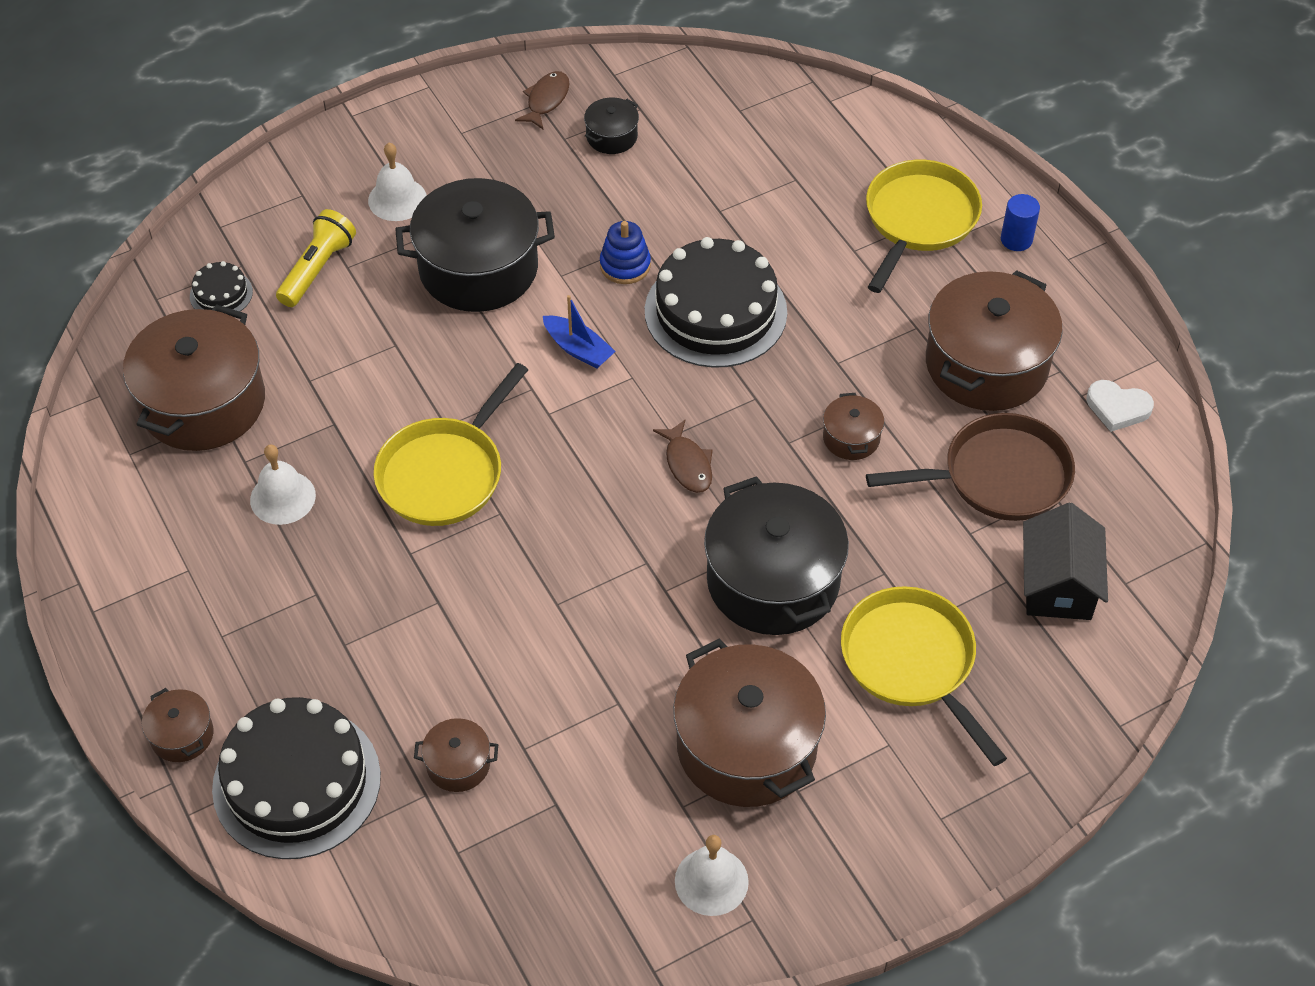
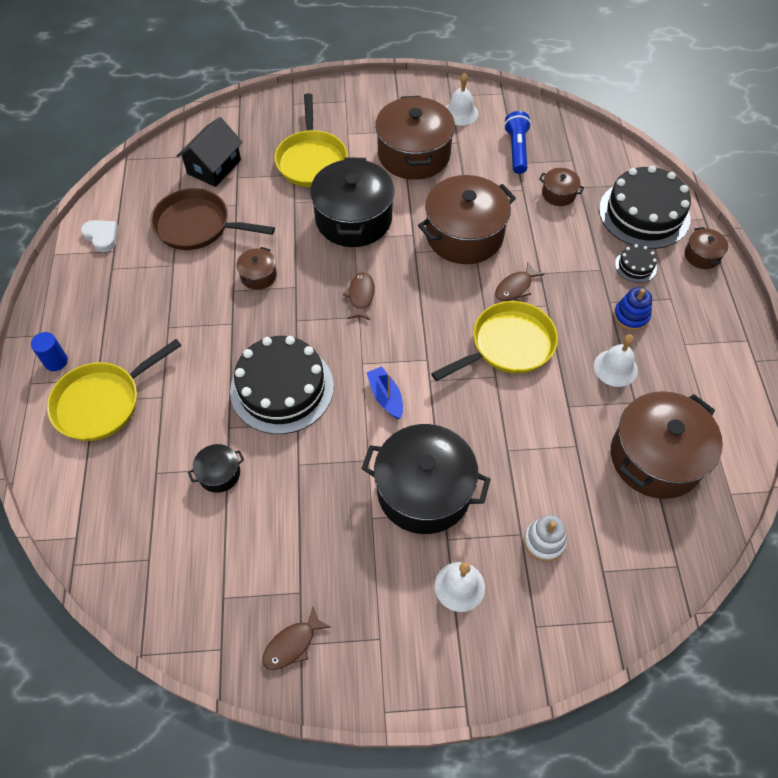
camera: 155 degrees left, 5 degrees up
(221, 294) = (625, 549): black cake -> black cake (635, 266)
(318, 269) = (544, 541): yellow flashlight -> white stacking toy
(467, 563) = (515, 287): none -> brown fish
(568, 834) = (517, 150): none -> blue flashlight
(612, 136) = (262, 577): black pot -> black pot (219, 473)
(625, 265) = (320, 449): blue stacking toy -> blue stacking toy (631, 316)
(986, 364) = (148, 288): brown pot -> brown pot (464, 235)

